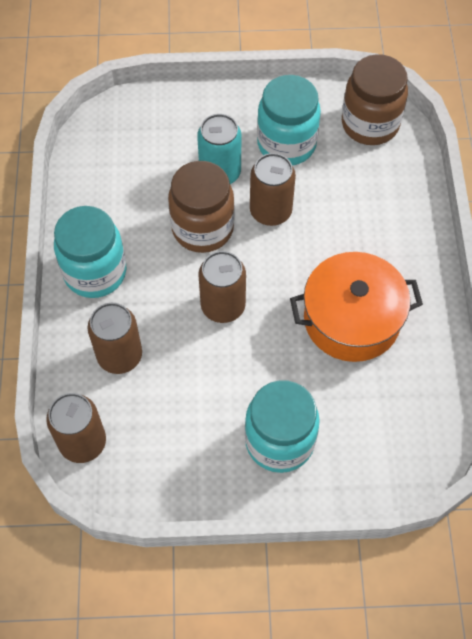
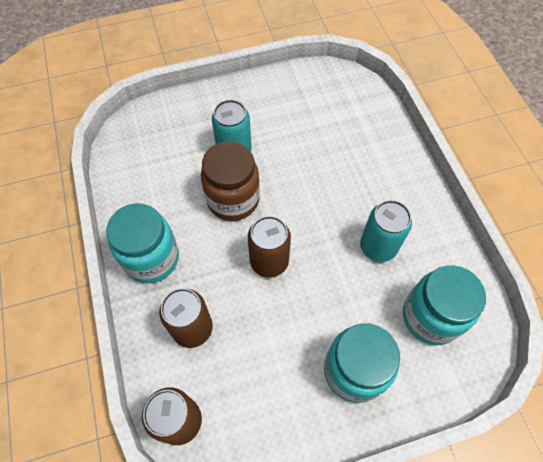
camera: 15 degrees left, 0 degrees up
(270, 211) = (284, 173): brown can -> none
(286, 144) = (280, 117): turquoise jar -> turquoise jar (430, 317)
(351, 319) = (378, 246): orange pot -> turquoise can
(370, 124) = (339, 89): brown jar -> none

